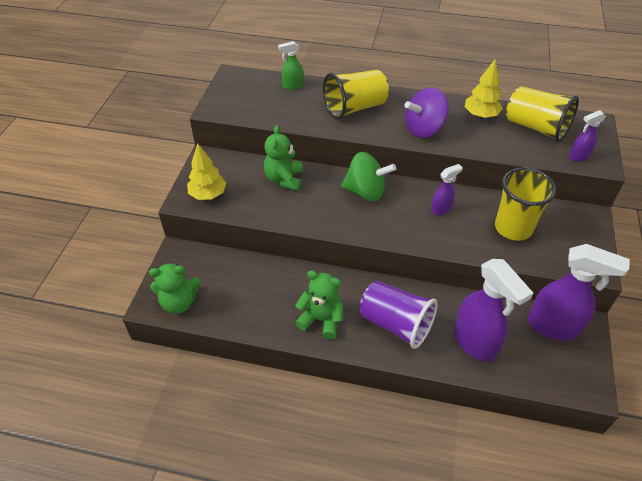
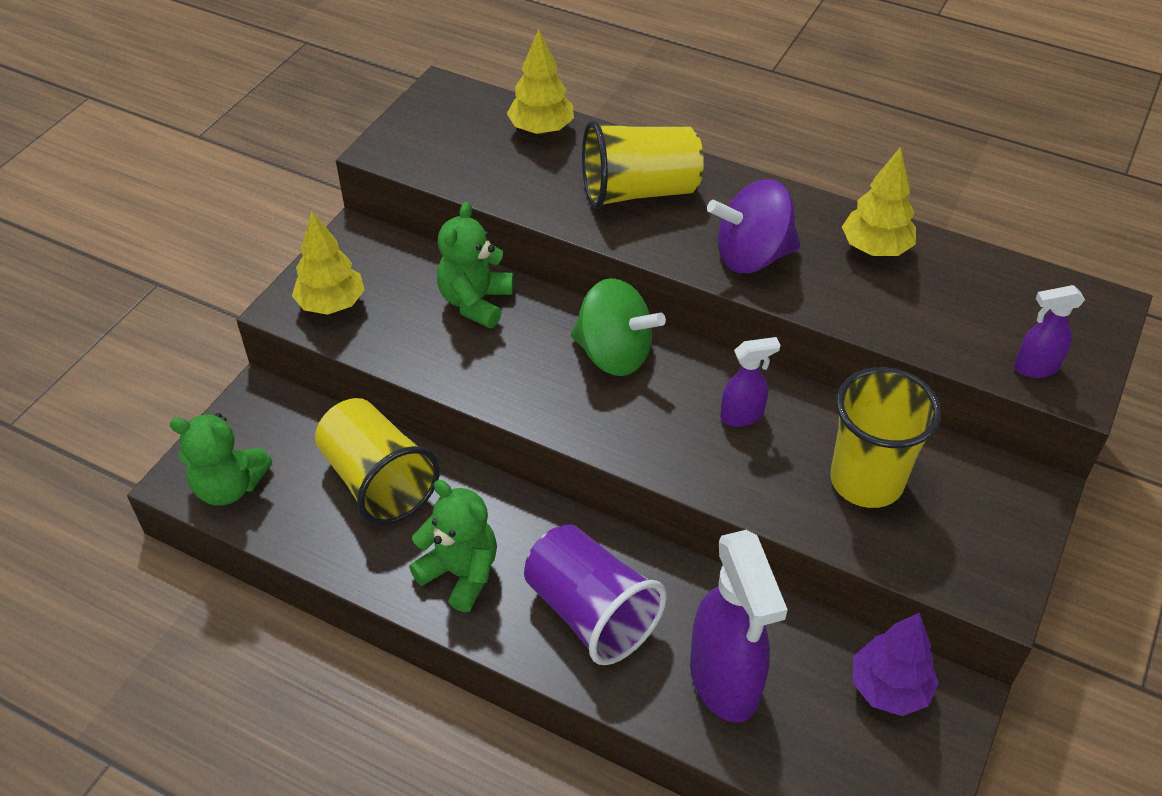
camera: 15 degrees right, 0 degrees up
(292, 86) = (541, 129): green spray bottle -> yellow tree
(536, 128) = (975, 293): yellow cup -> yellow cup (377, 481)
(553, 327) = (889, 688): purple spray bottle -> purple tree

